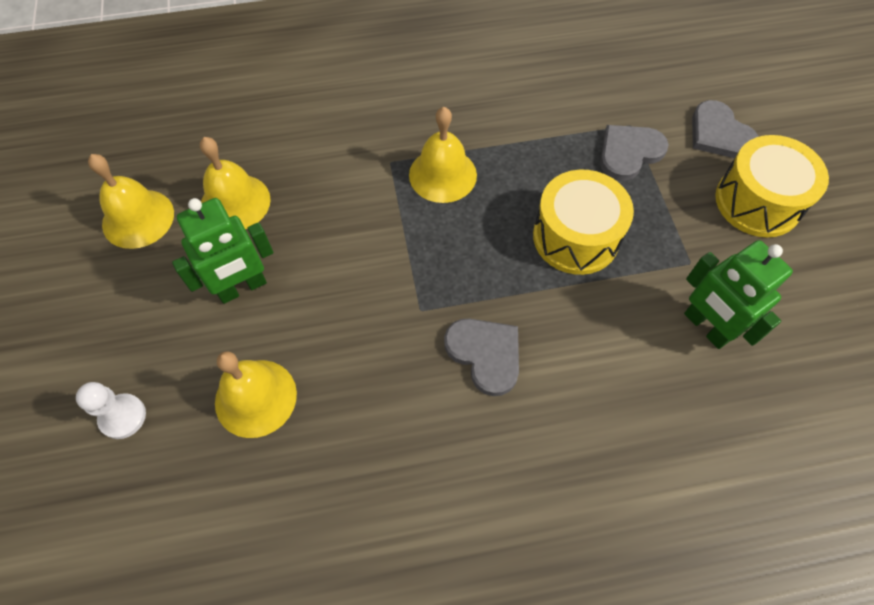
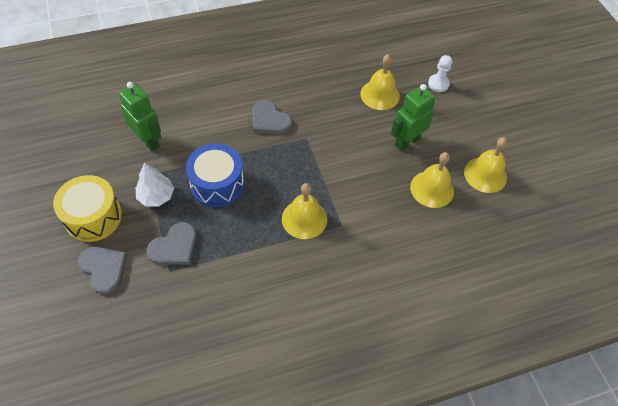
camera: 170 degrees right, 5 degrees down
(576, 237) = (217, 184): yellow drum -> blue drum
(670, 226) = (156, 196): none -> white tree

